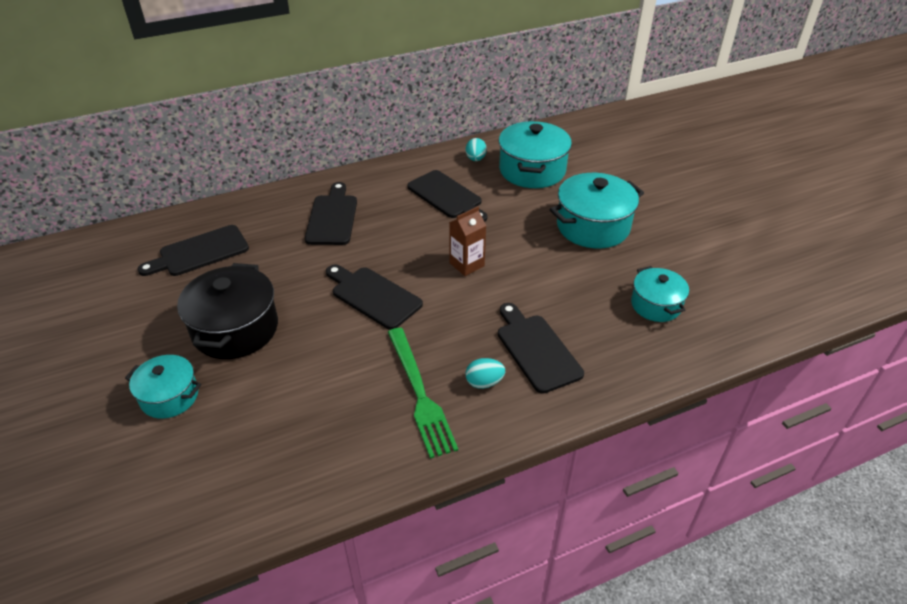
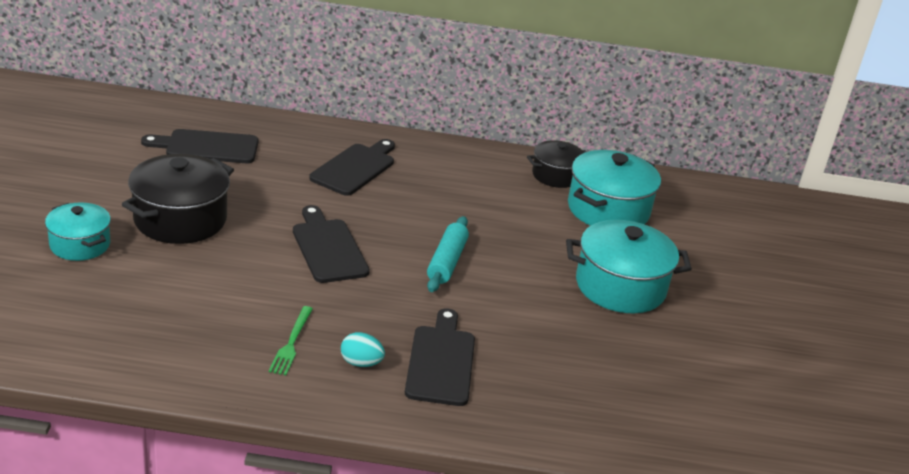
camera: 25 degrees right, 10 degrees down
(420, 394) = (291, 343): green fork -> green fork, size x0.57
(447, 196) = (489, 196): black cutting board -> none
(467, 264) = (447, 262): brown carton -> turquoise rolling pin
(475, 159) = (556, 175): turquoise egg -> black pot
(656, 305) = (612, 383): turquoise pot -> none

